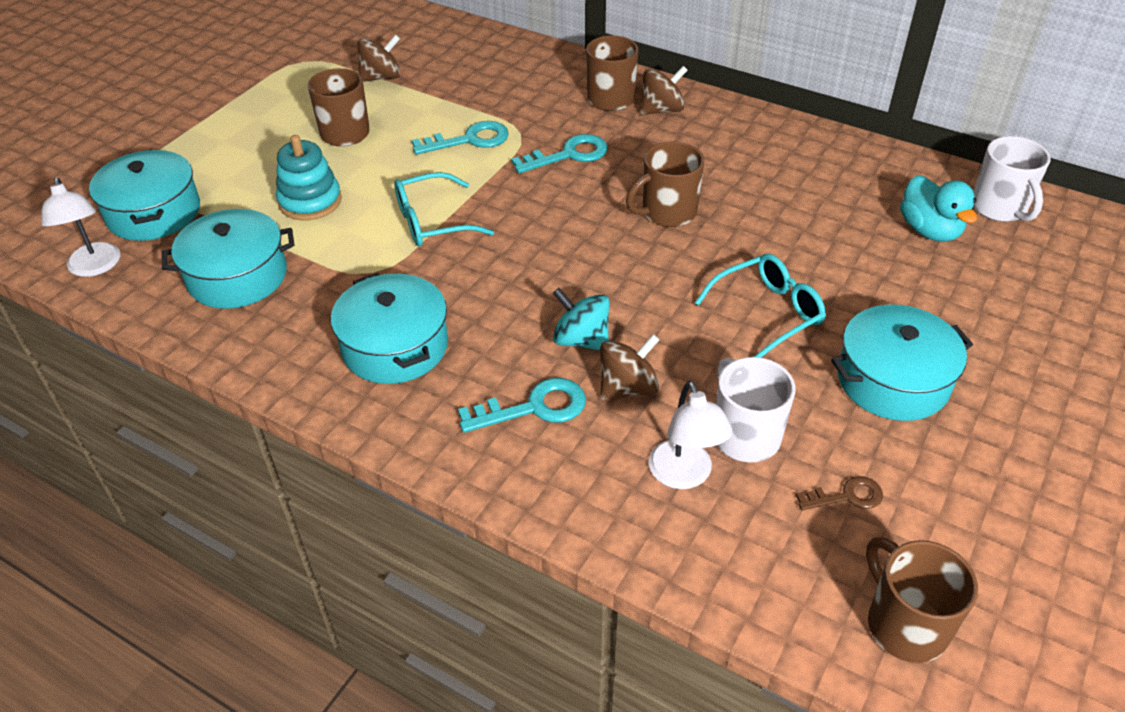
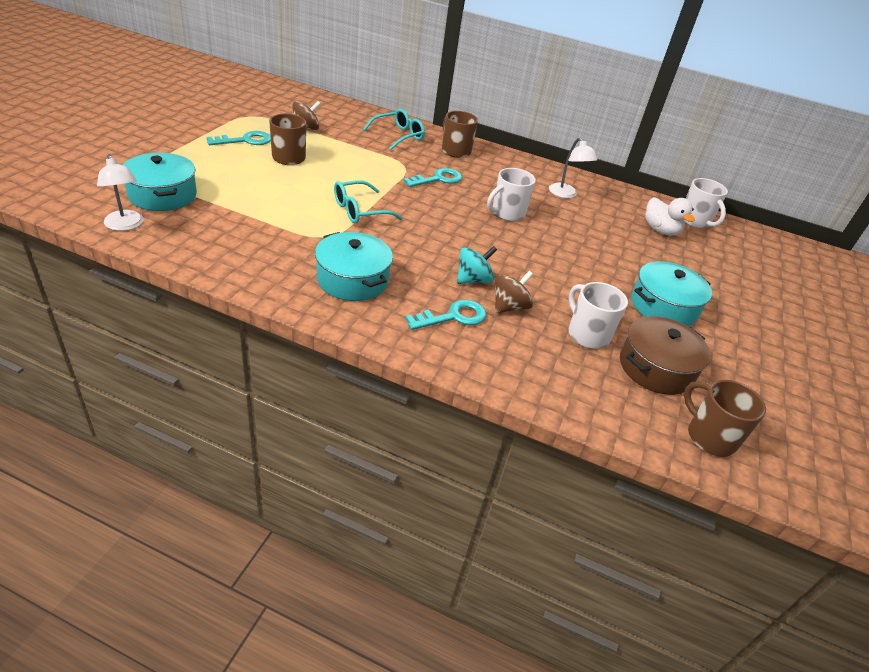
camera: 15 degrees left, 5 degrees down
(237, 276) = (232, 235): turquoise pot -> none
(310, 201) = (274, 194): turquoise stacking toy -> none
(469, 140) = (372, 167): turquoise key -> turquoise key (245, 140)
(581, 340) = (473, 280): turquoise spinning top -> turquoise spinning top turned 120 degrees clockwise
(662, 110) = (488, 159): brown spinning top -> none
(667, 212) = (507, 213): brown mug -> white mug
(684, 475) = (557, 356): white lamp -> white lamp (565, 194)
(768, 312) = (582, 269): turquoise glasses -> turquoise glasses (398, 135)
(846, 496) = (656, 368): brown key -> brown pot
(929, 230) = (660, 230): turquoise duck -> white duck

